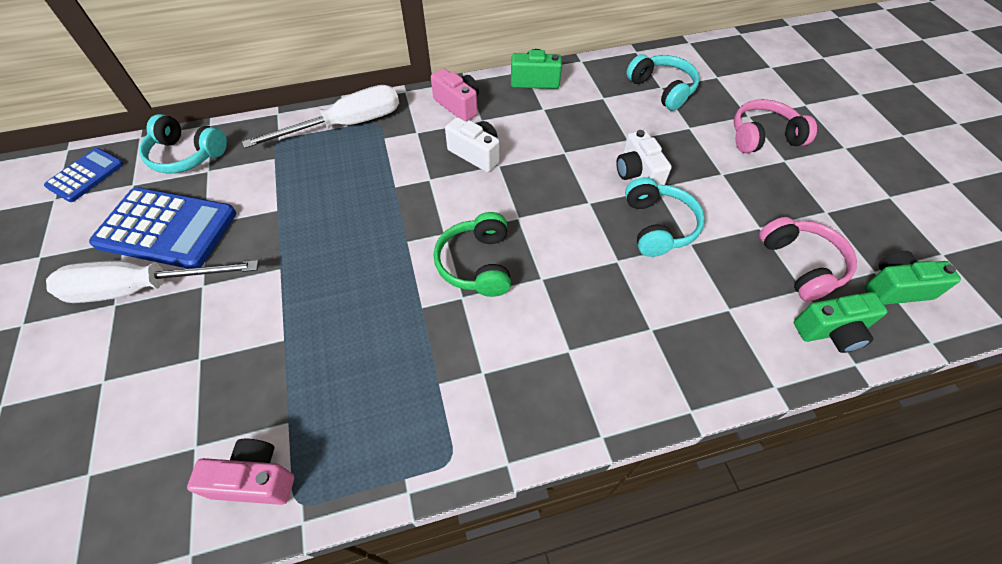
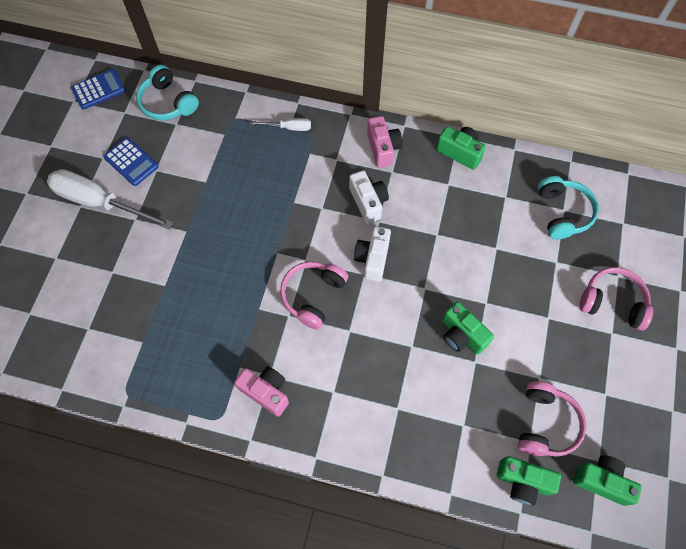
camera: 30 degrees right, 10 degrees up
(167, 229) = (131, 162): blue calculator -> blue calculator, size x0.57
(255, 479) = (110, 367): pink camera -> pink camera (266, 392)
(346, 125) = (288, 127): white screwdriver -> white screwdriver, size x0.47
(477, 264) = (313, 296): green headphones -> pink headphones
(637, 174) = (479, 283): white camera -> white camera (372, 259)
(658, 226) = (462, 335): turquoise headphones -> green camera

